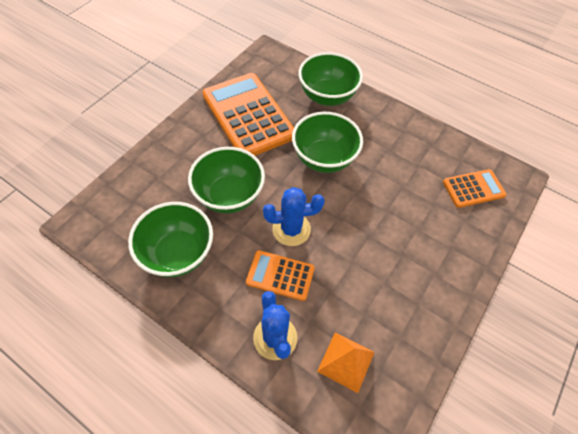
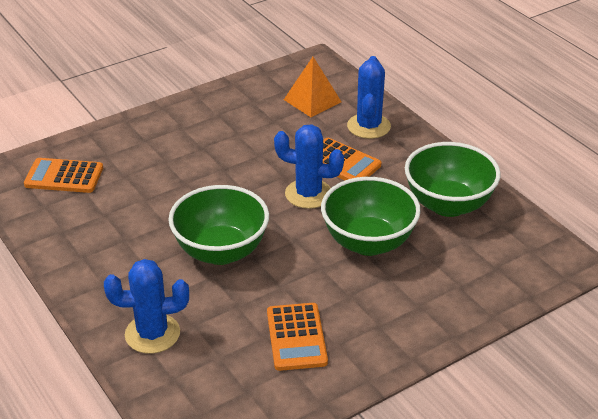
camera: 155 degrees left, 20 degrees down
(248, 115) = (296, 337): orange calculator -> orange calculator, size x0.51
(327, 96) = (152, 334): green bowl -> blue cactus

